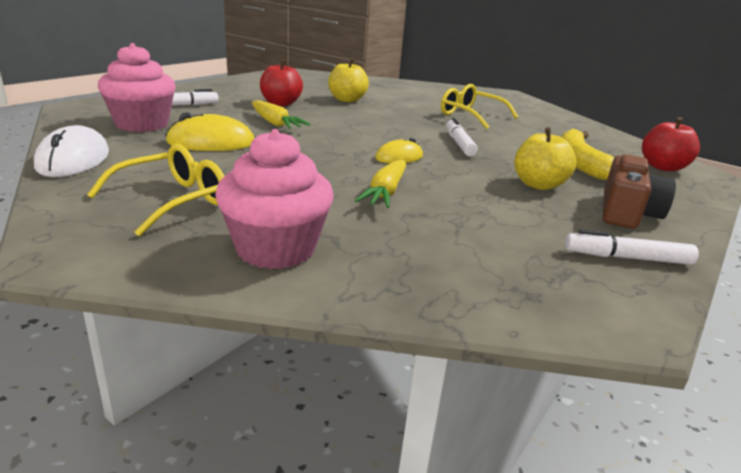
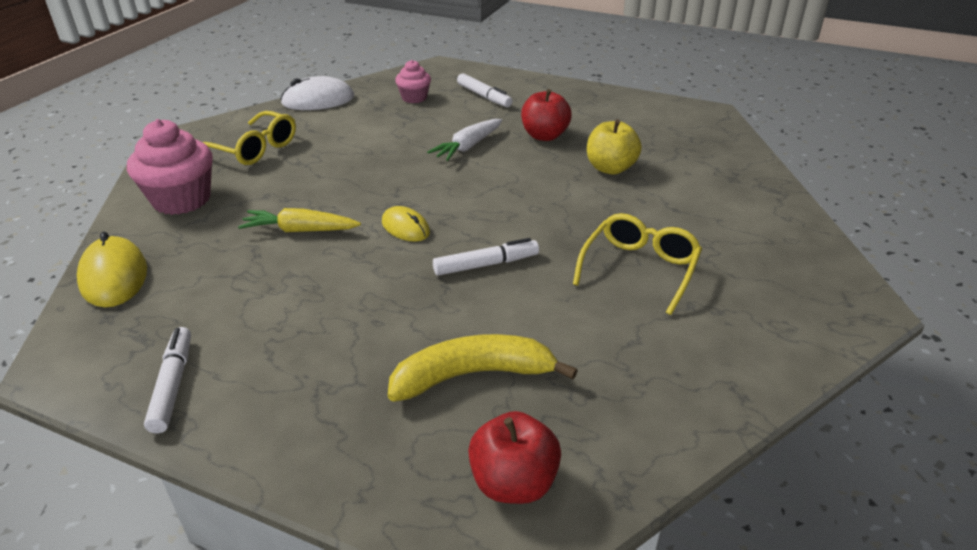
camera: 80 degrees right, 10 degrees up
(142, 124) = (414, 98): pink cupcake -> pink cupcake, size x0.57
(211, 142) = (387, 132): yellow mouse -> yellow mouse (114, 276)
(275, 123) = (468, 147): yellow carrot -> white carrot
(538, 185) = (362, 330): yellow apple -> none
(626, 212) = (294, 402): brown camera -> none

